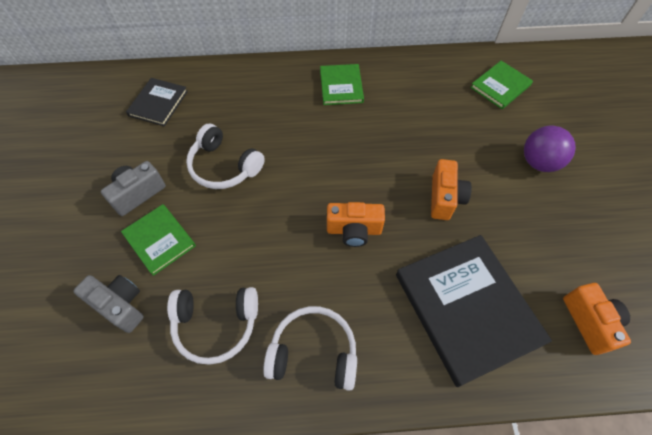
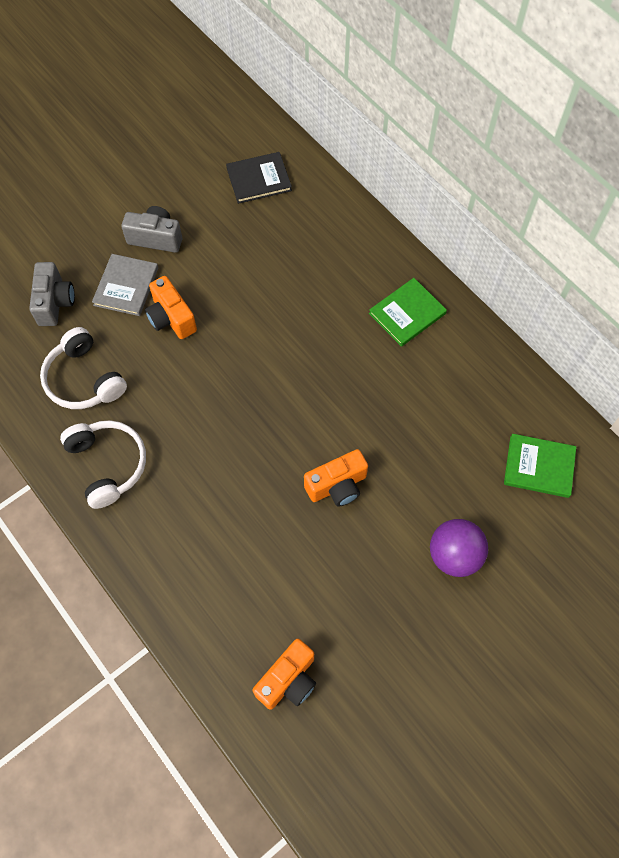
camera: 55 degrees right, 5 degrees up
(159, 240) = (126, 286): green book -> grey book
(224, 166) = (232, 280): white headphones -> none
(354, 230) = (242, 427): orange camera -> orange camera (171, 318)
(467, 308) = (229, 564): black book -> none

